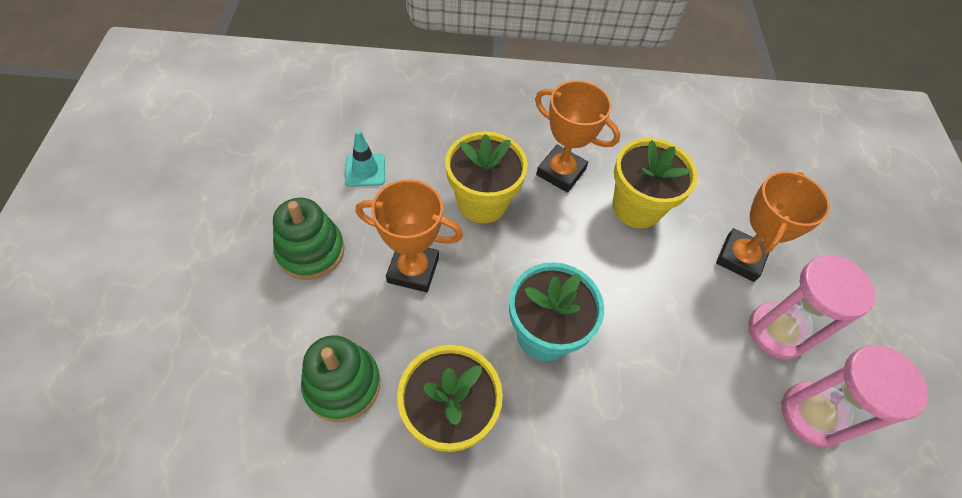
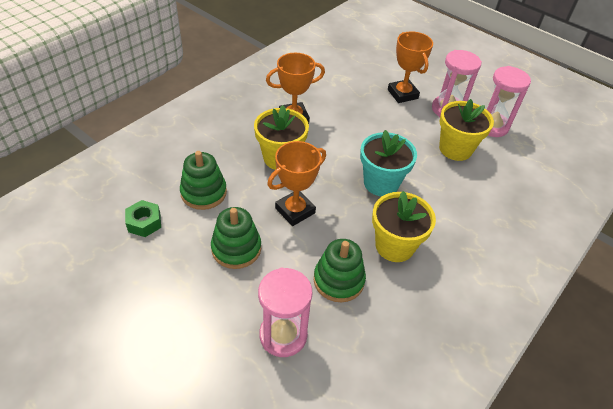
camera: 50 degrees left, 10 degrees down
(222, 375) = (283, 335): none -> pink hourglass
(283, 152) = (144, 223): none -> green nut
(365, 170) = (203, 193): turquoise traffic cone -> green stacking toy
(636, 207) = (343, 107): yellow flower pot -> yellow flower pot (455, 149)

